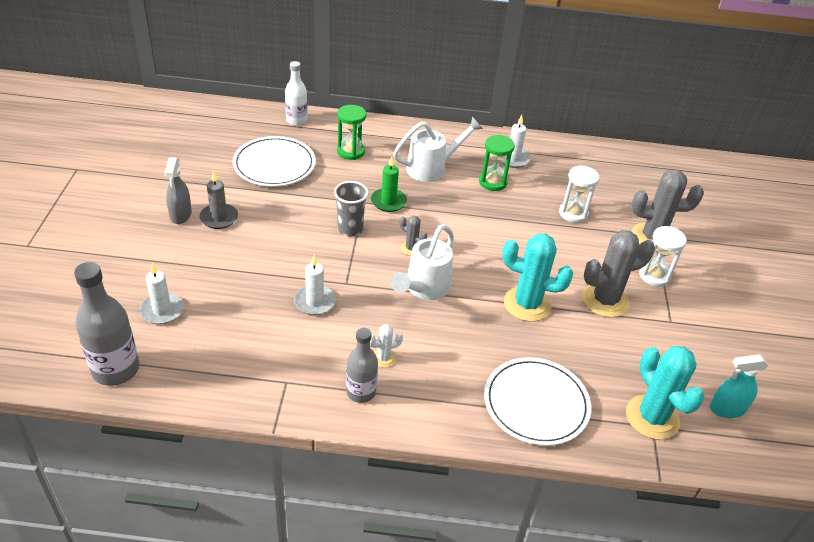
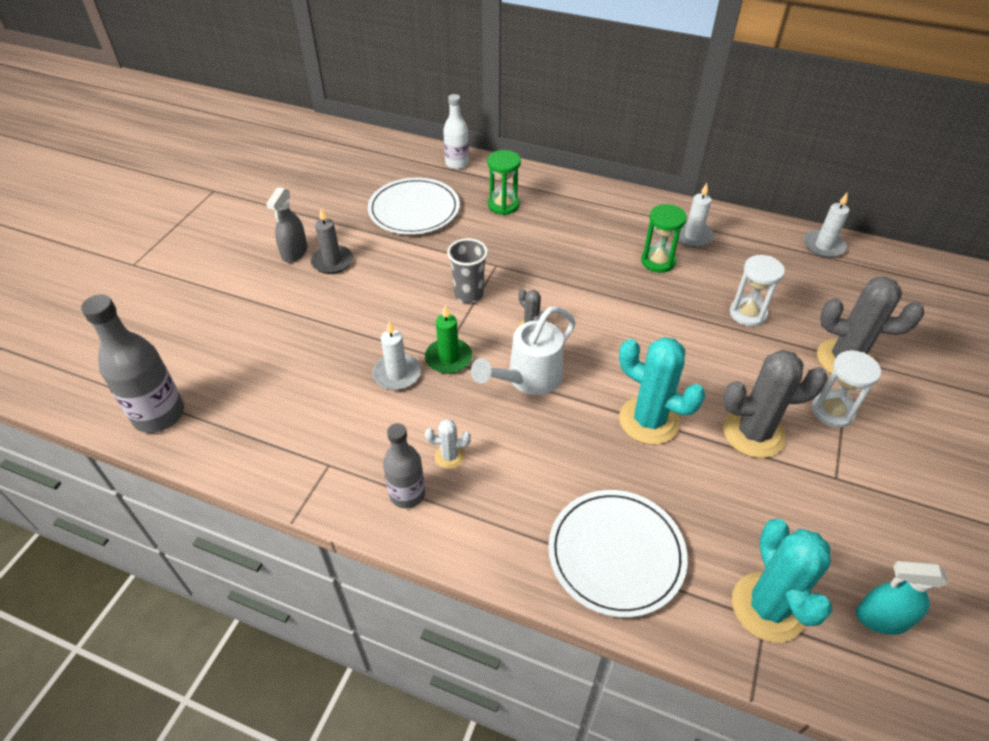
camera: 20 degrees right, 5 degrees up
(162, 310) = (232, 356): white candle -> white candle (823, 246)
(388, 201) = (525, 268): green candle -> green candle (448, 358)
(432, 168) = (590, 235): white watering can -> none

